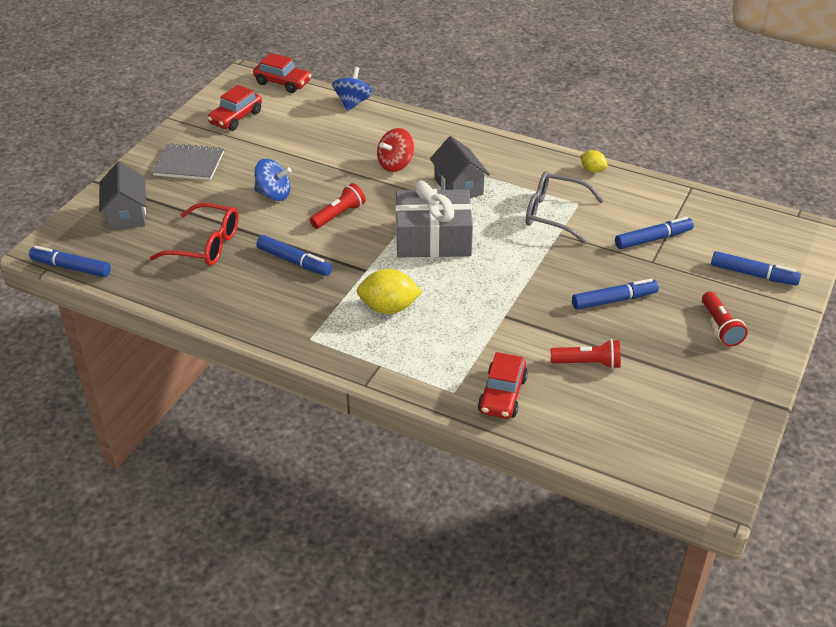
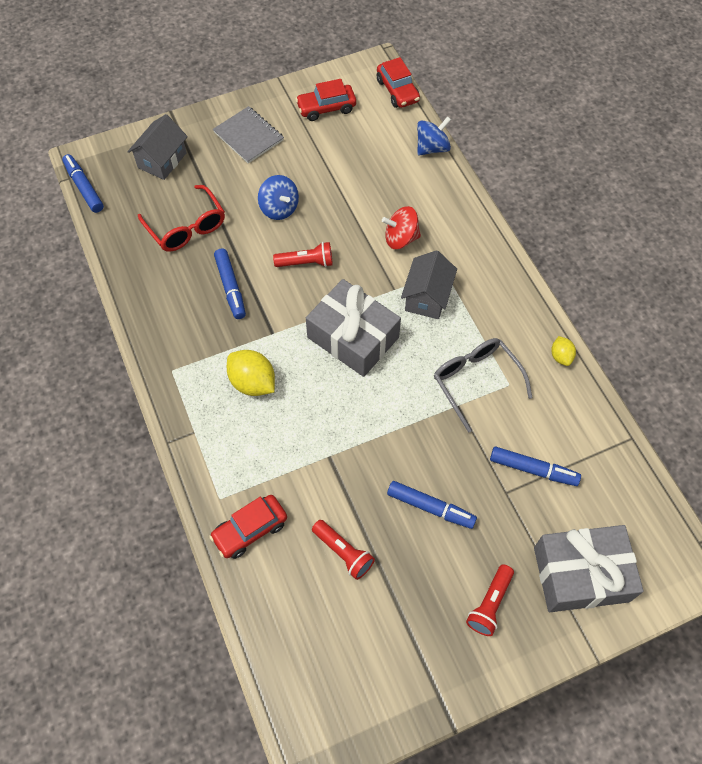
camera: 40 degrees right, 20 degrees up
(753, 274) = (581, 574): blue marker -> grey gift

